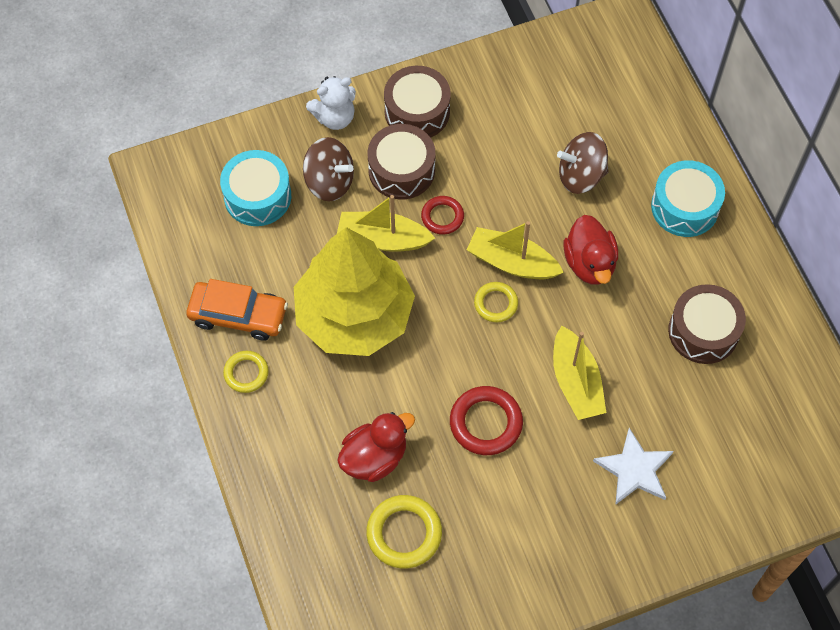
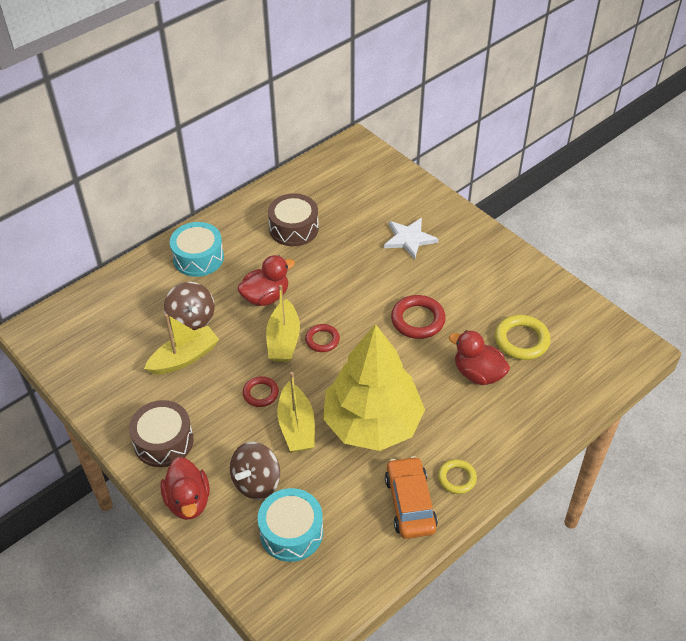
camera: 110 degrees left, 15 degrees down
(329, 182) = (256, 482): brown spinning top -> brown spinning top turned 150 degrees counterclockwise
(334, 117) = (188, 501): white teddy bear -> red duck
(401, 170) = (226, 434): brown drum -> none
(495, 304) = (322, 340): yellow ring -> red ring
(576, 382) = (362, 281): yellow boat -> yellow boat (184, 358)

